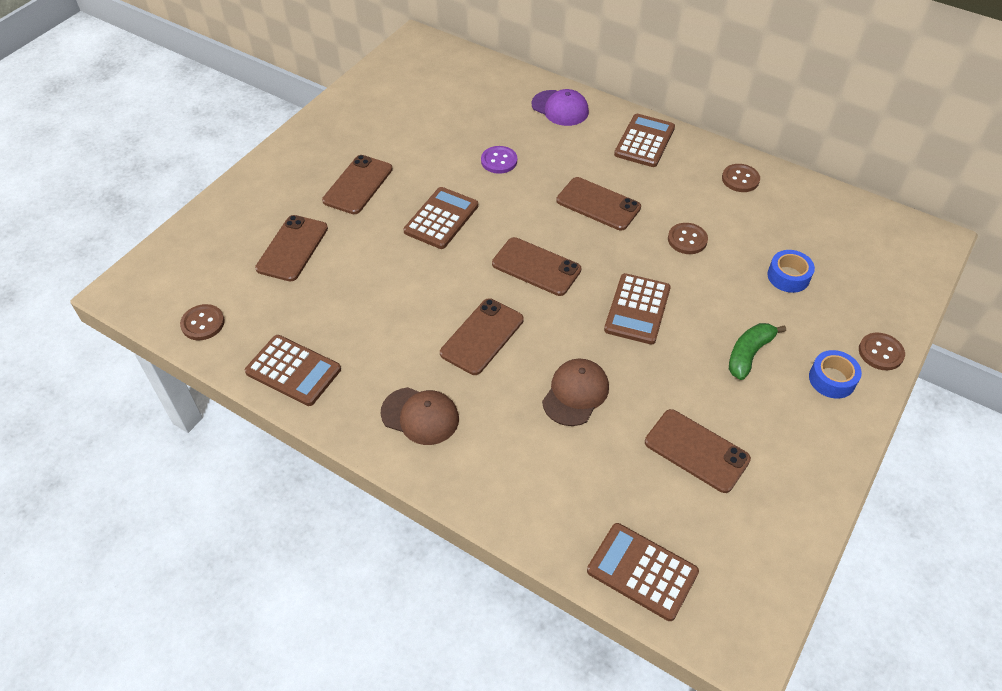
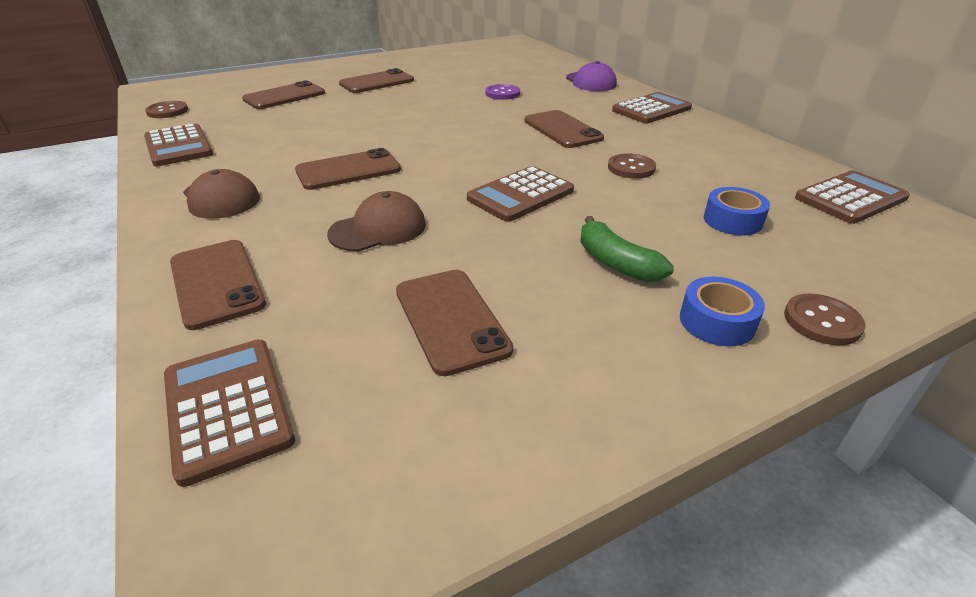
camera: 30 degrees right, 15 degrees down
(441, 218) = (413, 108): brown calculator -> brown calculator (850, 198)
(536, 267) = (456, 147): brown phone -> brown phone (216, 283)
(740, 179) = (735, 148): brown button -> none
(748, 354) = (615, 263): green banana -> green banana turned 105 degrees counterclockwise

